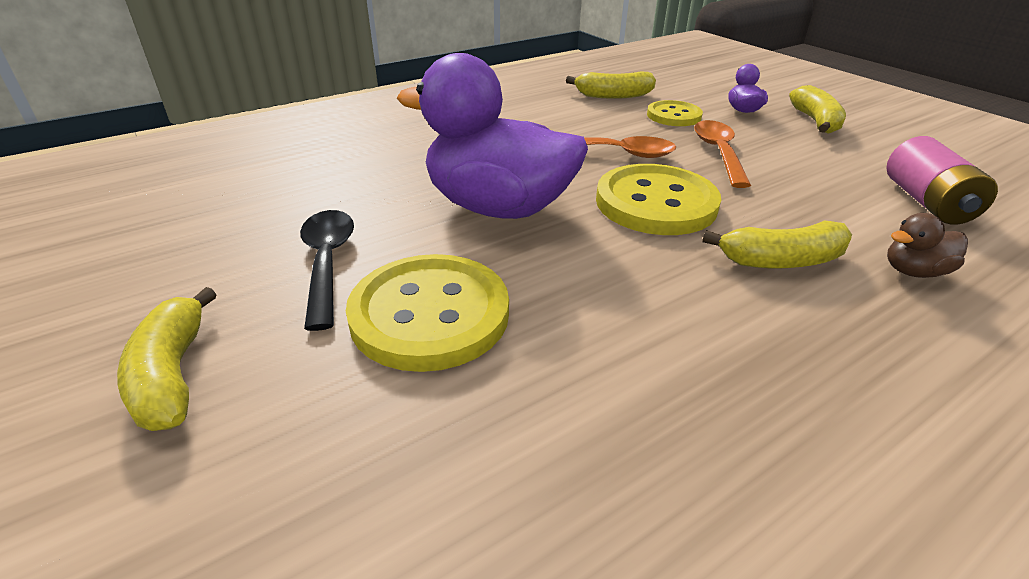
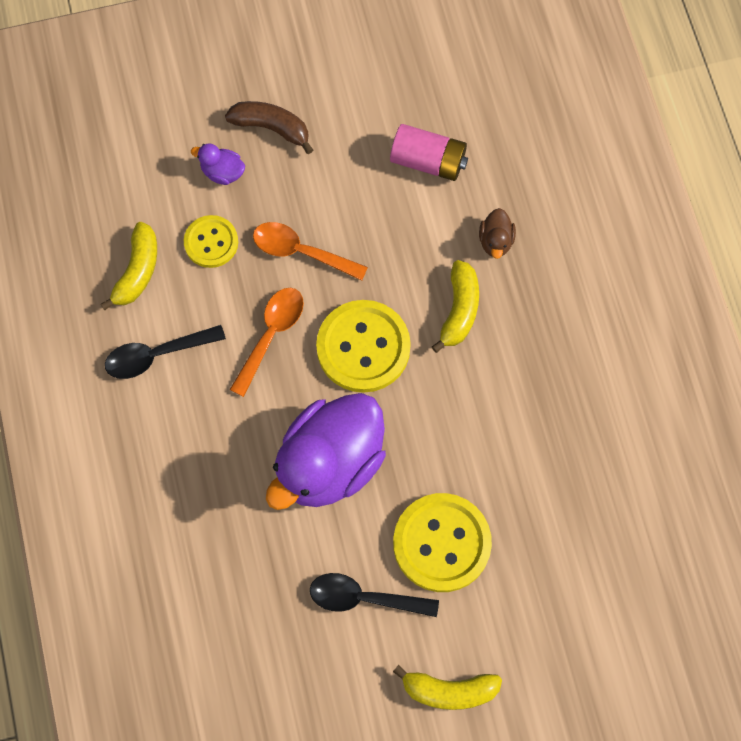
camera: 70 degrees left, 35 degrees up
(547, 112) = (156, 355): none -> black spoon
(815, 121) = (271, 128): yellow banana -> brown banana

